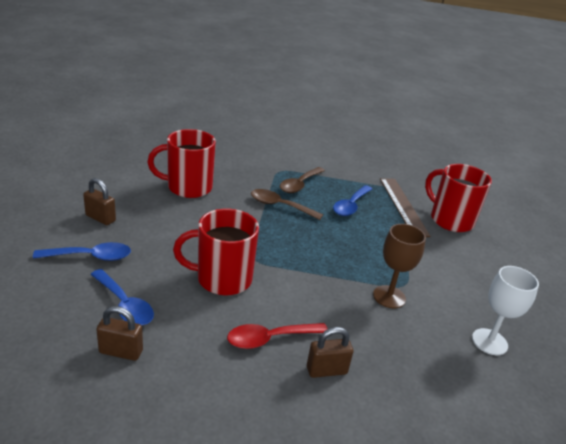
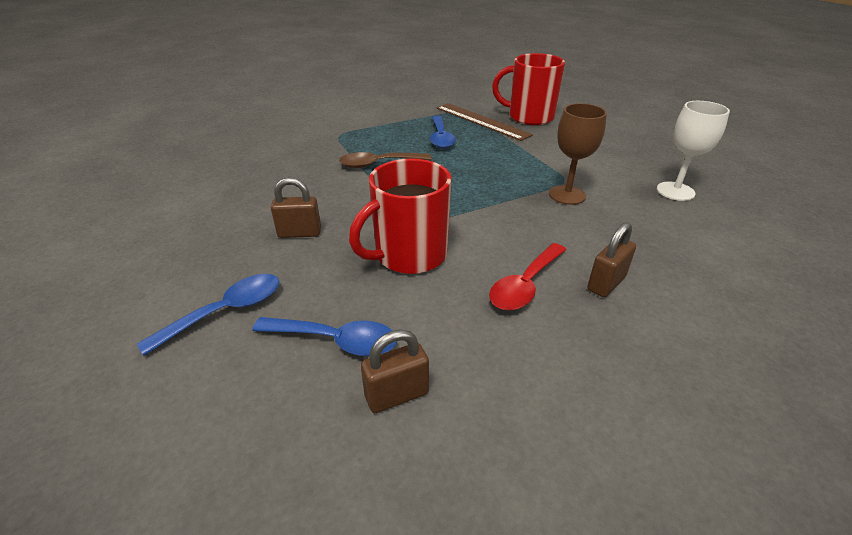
camera: 30 degrees left, 5 degrees up
(100, 218) = (188, 263): brown padlock -> brown padlock (299, 233)
(188, 187) = (261, 186): red mug -> none
(299, 185) = (373, 139): brown spoon -> none

